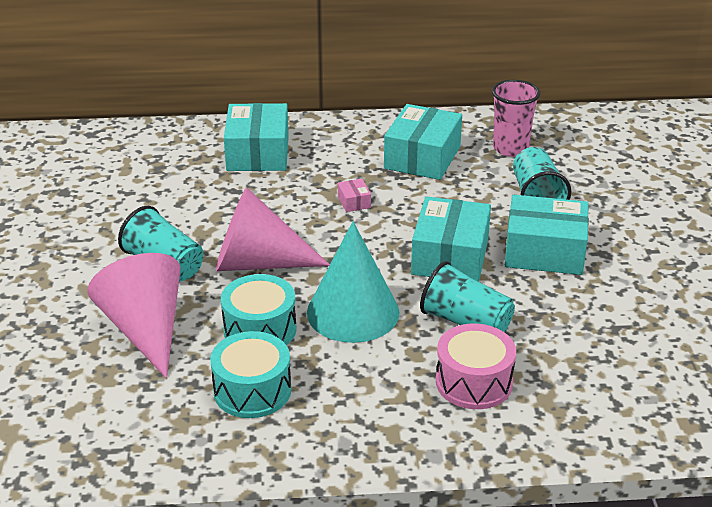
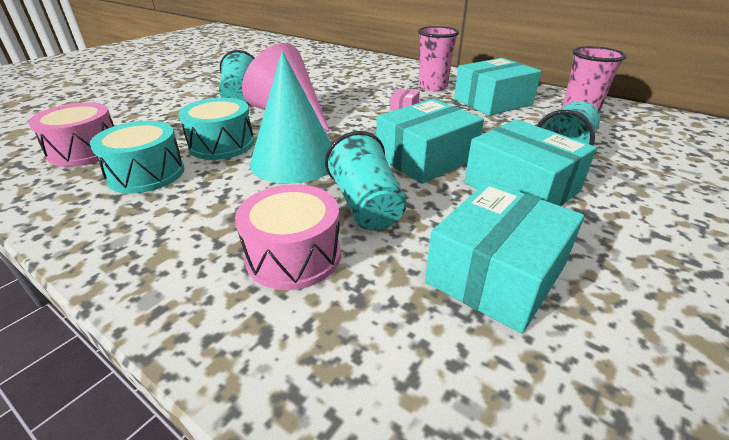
camera: 40 degrees right, 0 degrees up
(140, 404) = (85, 150): none -> pink drum
(145, 329) = (170, 119): pink cone -> none
(258, 153) = (384, 72): turquoise box -> turquoise box (496, 274)
(341, 158) = (432, 87): none -> pink cup

